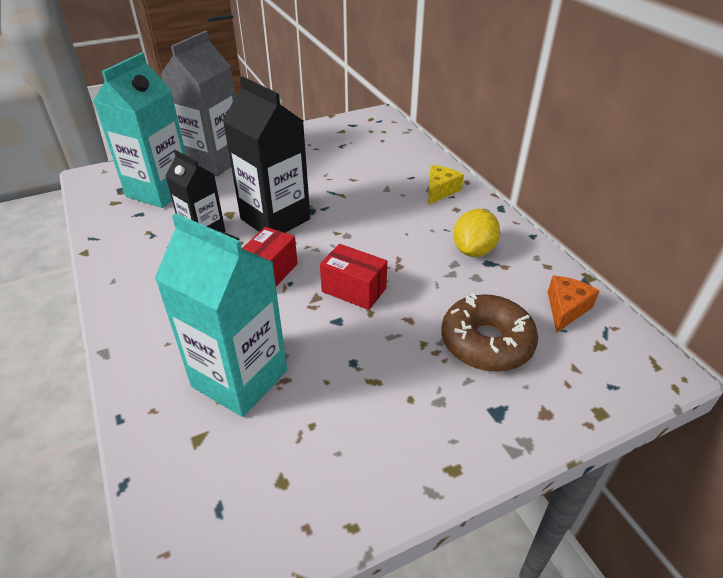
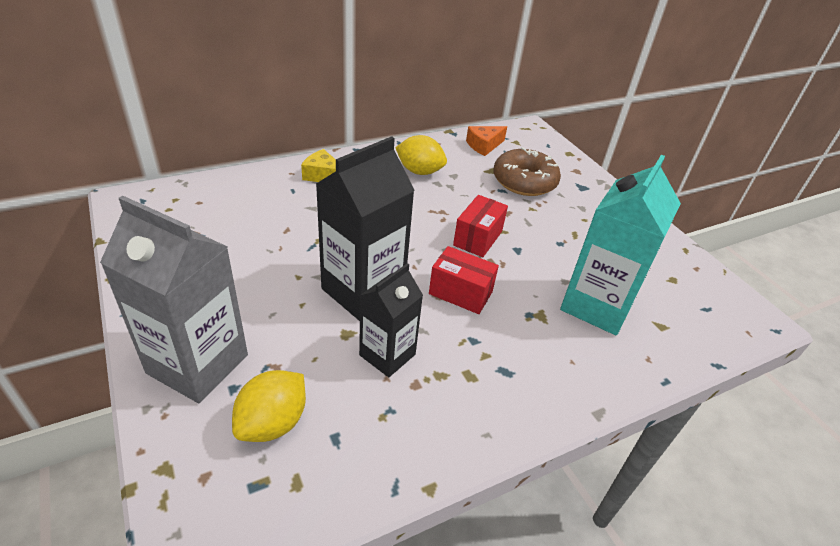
camera: 95 degrees left, 0 degrees up
(159, 191) = (273, 423): turquoise carton -> yellow lemon
(566, 309) = (484, 145): orange cheese -> orange cheese turned 60 degrees counterclockwise

